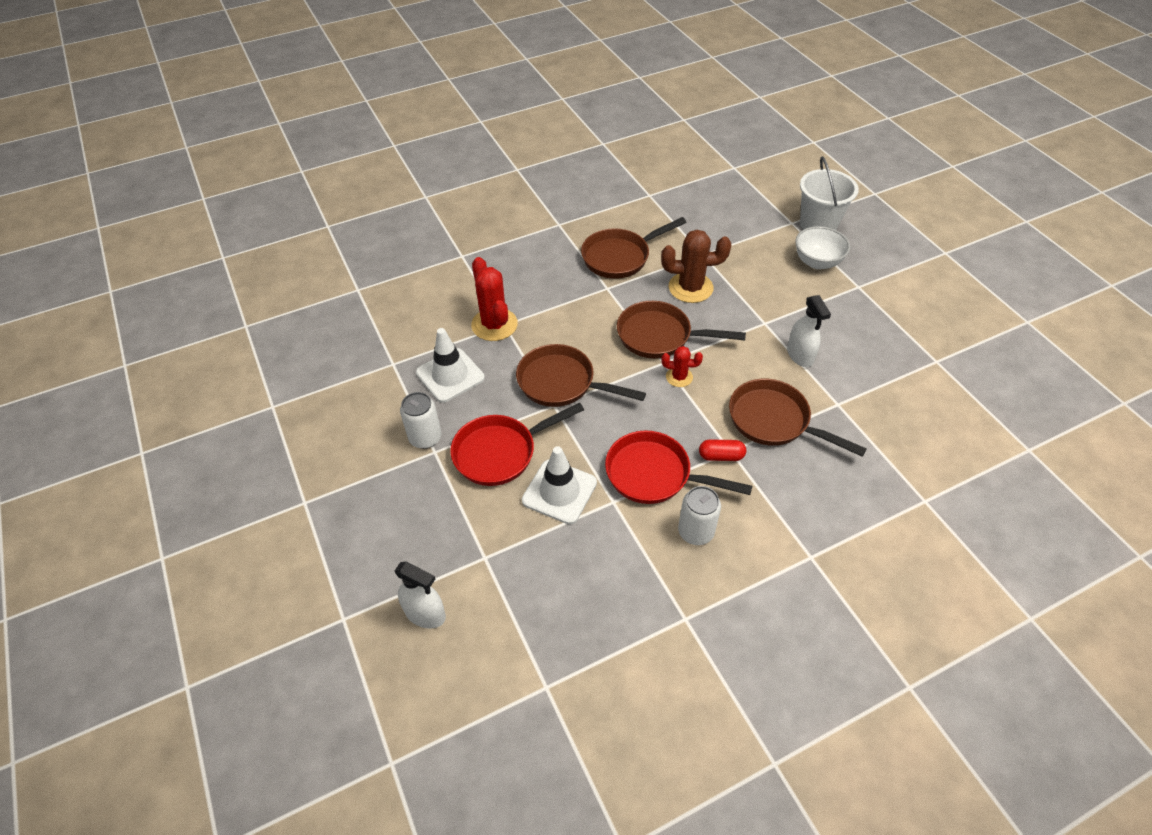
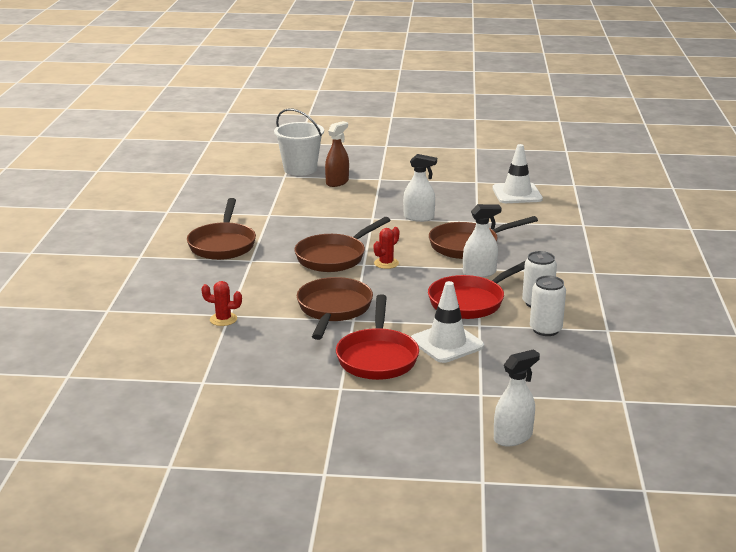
camera: 60 degrees left, 25 degrees down
(425, 438) = (318, 388): white can -> white can (545, 329)
(450, 375) = (257, 357): white traffic cone -> white traffic cone (517, 194)
(494, 325) = (223, 319): red cactus -> red cactus, size x0.55
(562, 383) = (333, 309): brown pan -> brown pan turned 135 degrees clockwise
(690, 288) = (299, 230): brown cactus -> none
(721, 456) = (479, 273): red capsule -> white spray bottle
(817, 262) = (337, 182): white bowl -> brown spray bottle

